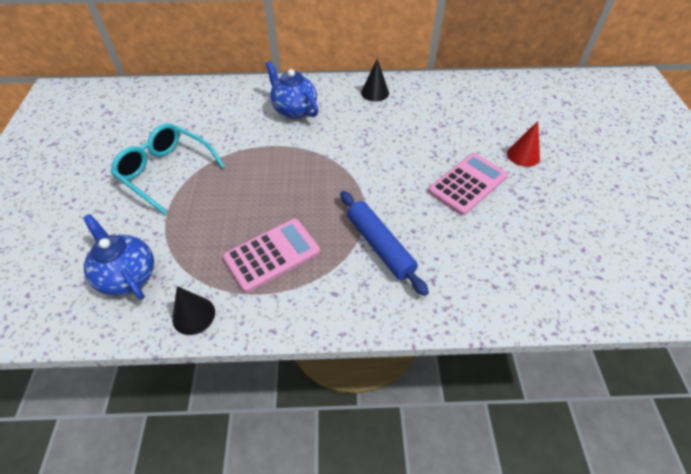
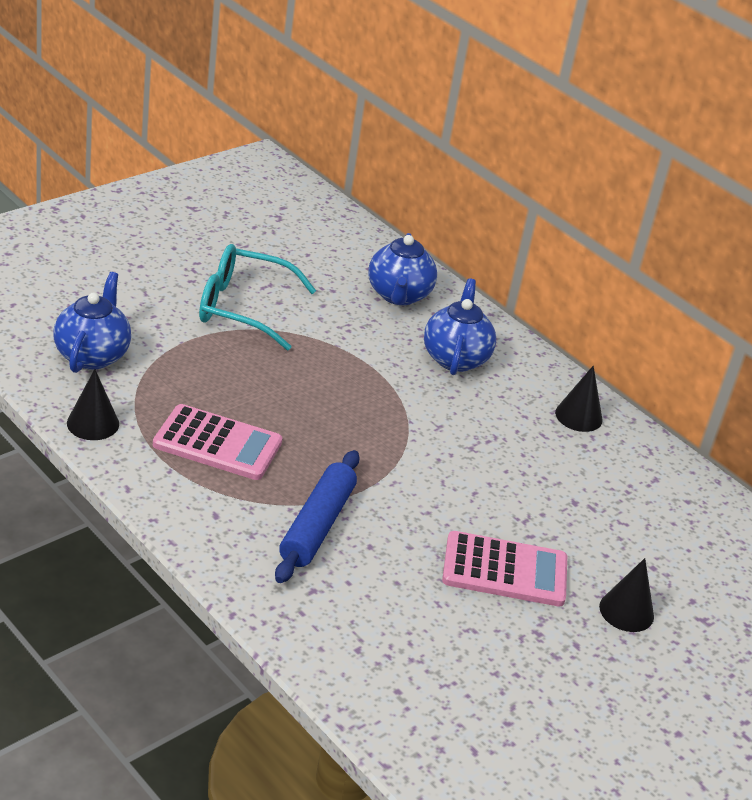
camera: 45 degrees right, 15 degrees down
(166, 172) = (243, 308): turquoise glasses -> turquoise glasses turned 75 degrees counterclockwise
(225, 103) = (398, 295): none -> blue teapot
(523, 155) = (626, 611): red cone -> black cone

